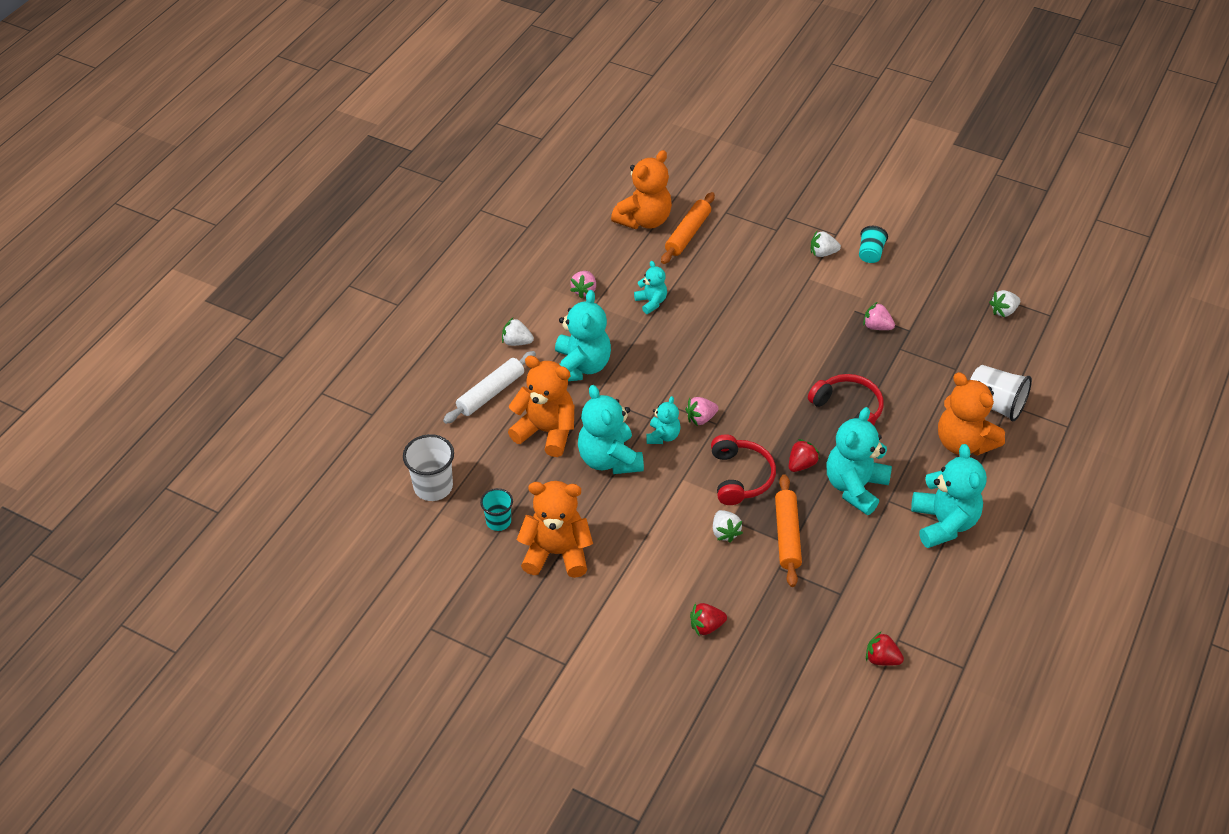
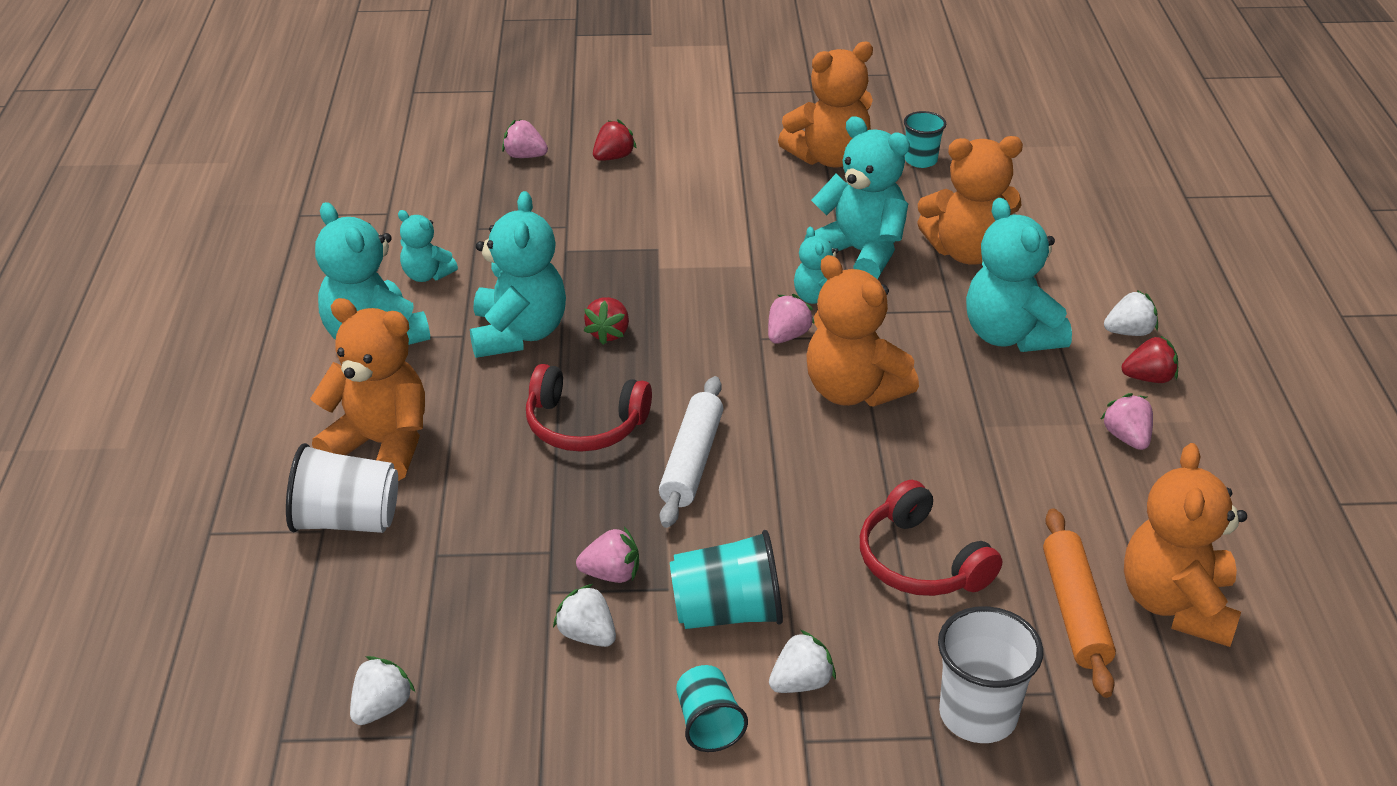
camera: 150 degrees right, 10 degrees down
(433, 487) = (1027, 162): white cup -> white cup (978, 714)
(490, 393) = (1084, 265): white rolling pin -> white rolling pin (692, 461)
(651, 302) = (1009, 462): turquoise teddy bear -> turquoise teddy bear (427, 275)
(693, 370) = (853, 391): none -> orange teddy bear
(725, 532) = (655, 235): white strawberry -> white strawberry (587, 635)
(740, 477) = (680, 292): red headphones -> red headphones (920, 561)
(771, 659) = (525, 156): none -> pink strawberry
(787, 535) = (576, 257): orange rolling pin -> none
(835, 290) = (727, 612): none -> turquoise cup
(881, 659) = (400, 193): red strawberry -> red strawberry (1148, 378)

